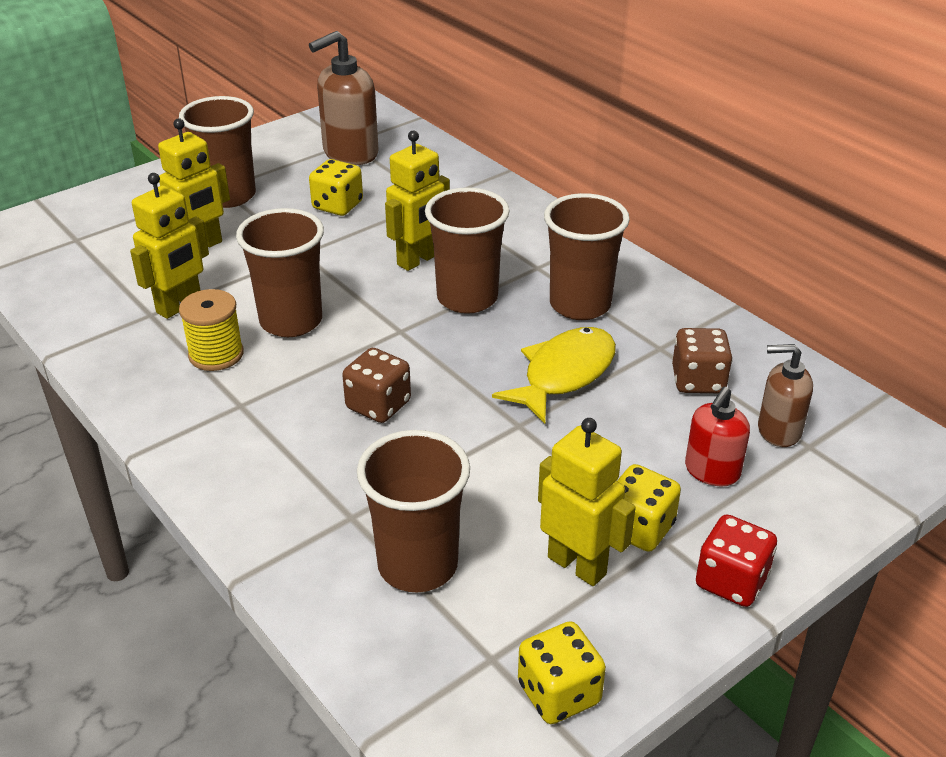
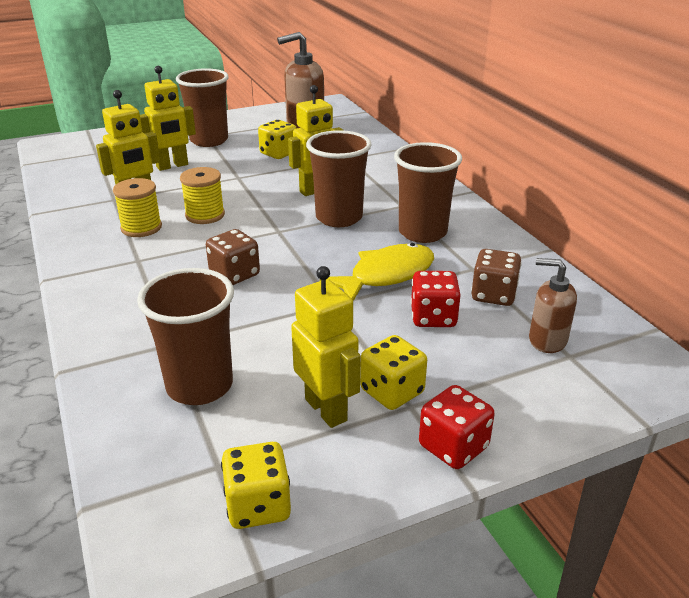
camera: 15 degrees right, 5 degrees down
(291, 321) = (205, 215): brown cup -> yellow spool
(643, 423) = (433, 317): none -> red dice
(712, 471) = (475, 360): red soap dispenser -> none

